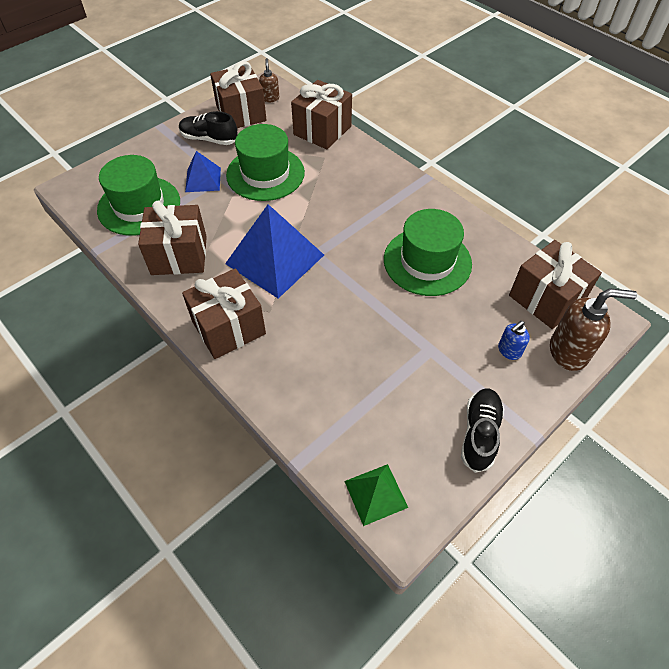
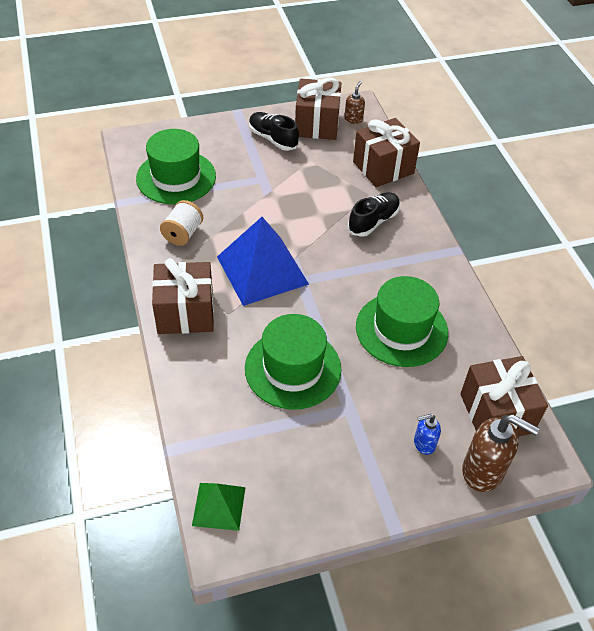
camera: 25 degrees right, 5 degrees down
(179, 255) = (183, 234): brown gift -> white spool
(203, 179) = (244, 174): blue pyramid -> none
(265, 174) = (303, 189): green hat -> green hat (293, 368)
(479, 433) = (344, 502): black shoe -> black shoe (373, 221)

